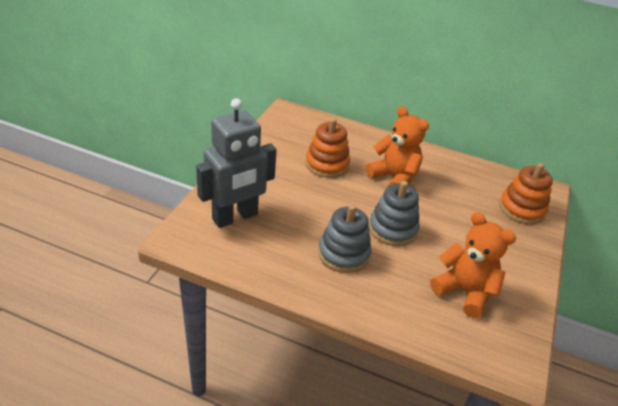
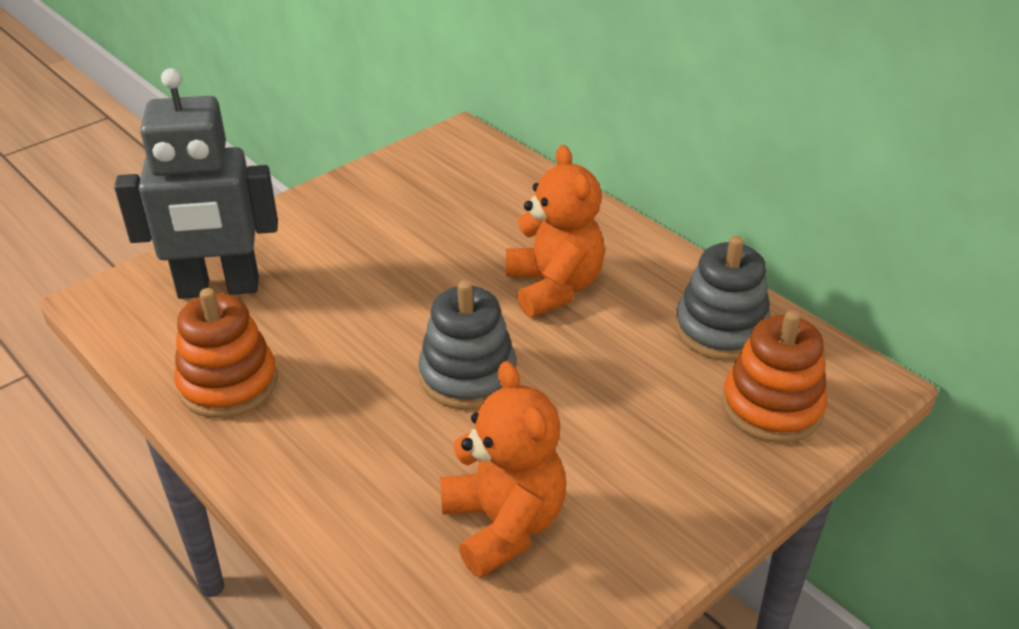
camera: 30 degrees right, 0 degrees up
(327, 164) = (448, 238): orange stacking toy -> orange stacking toy (228, 384)
(343, 254) = (340, 394): grey stacking toy -> grey stacking toy (721, 330)

